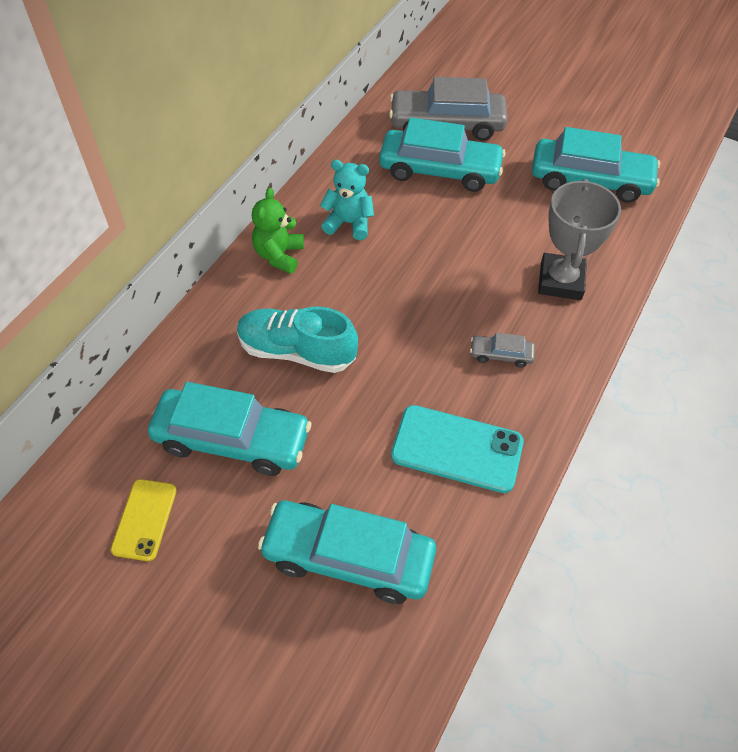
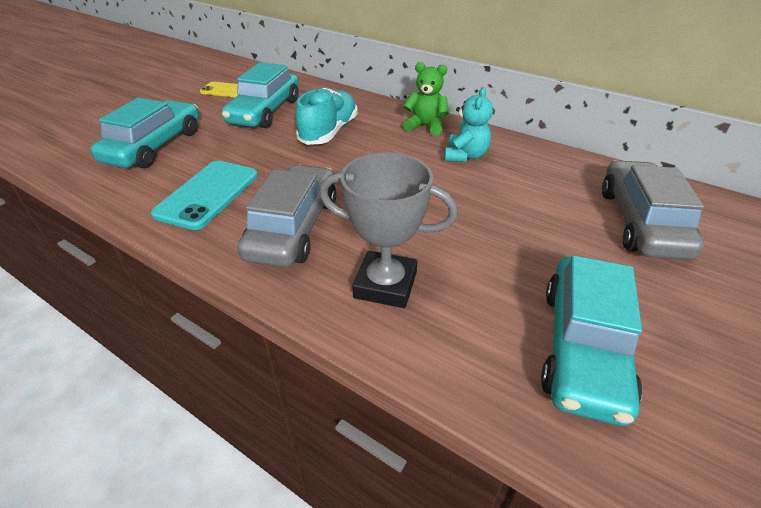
camera: 95 degrees right, 15 degrees down
(440, 170) = (555, 211): turquoise car -> none
(501, 355) = (294, 227): grey car -> grey car, size x2.25

